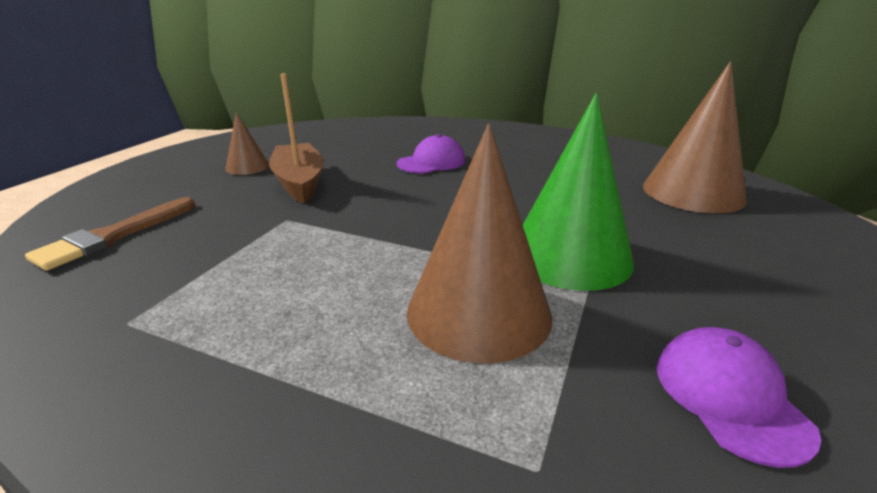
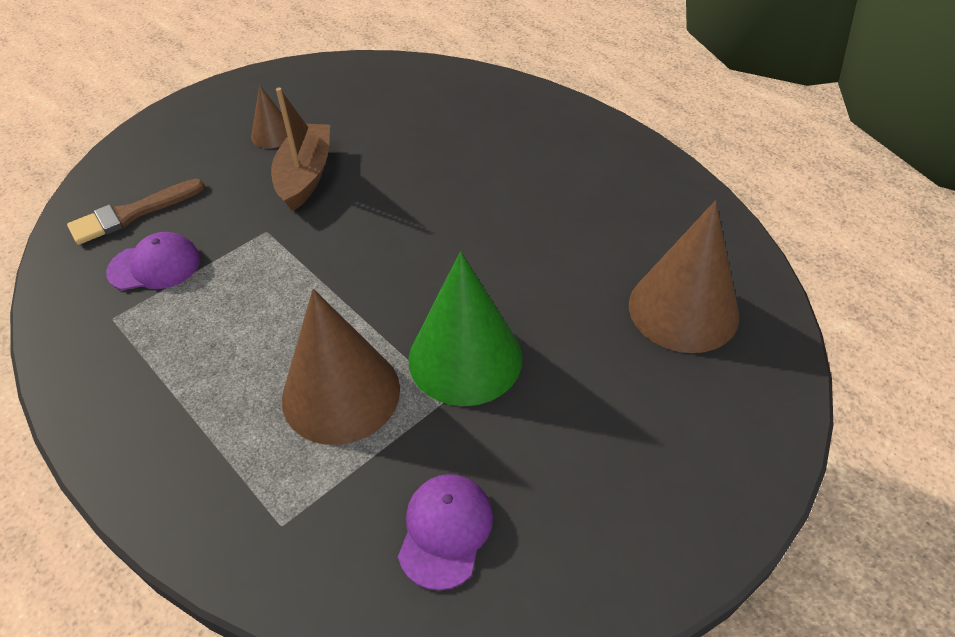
camera: 25 degrees right, 20 degrees up
(431, 162) = (451, 174): purple cap -> purple cap (155, 266)

